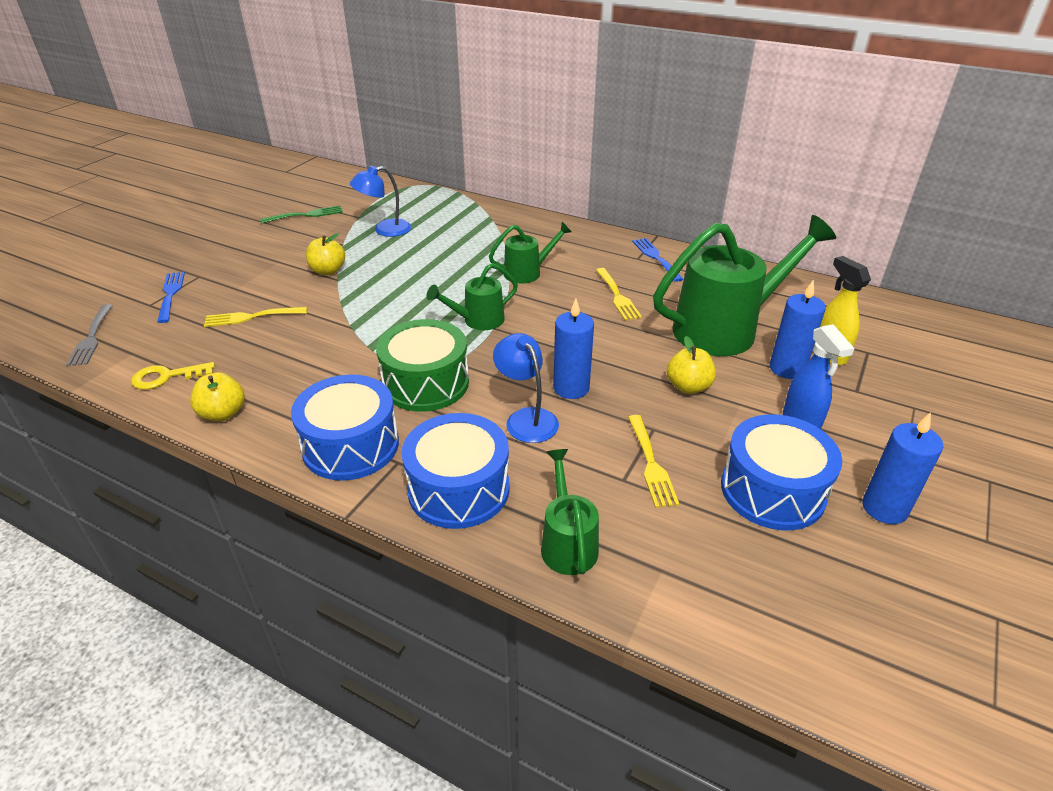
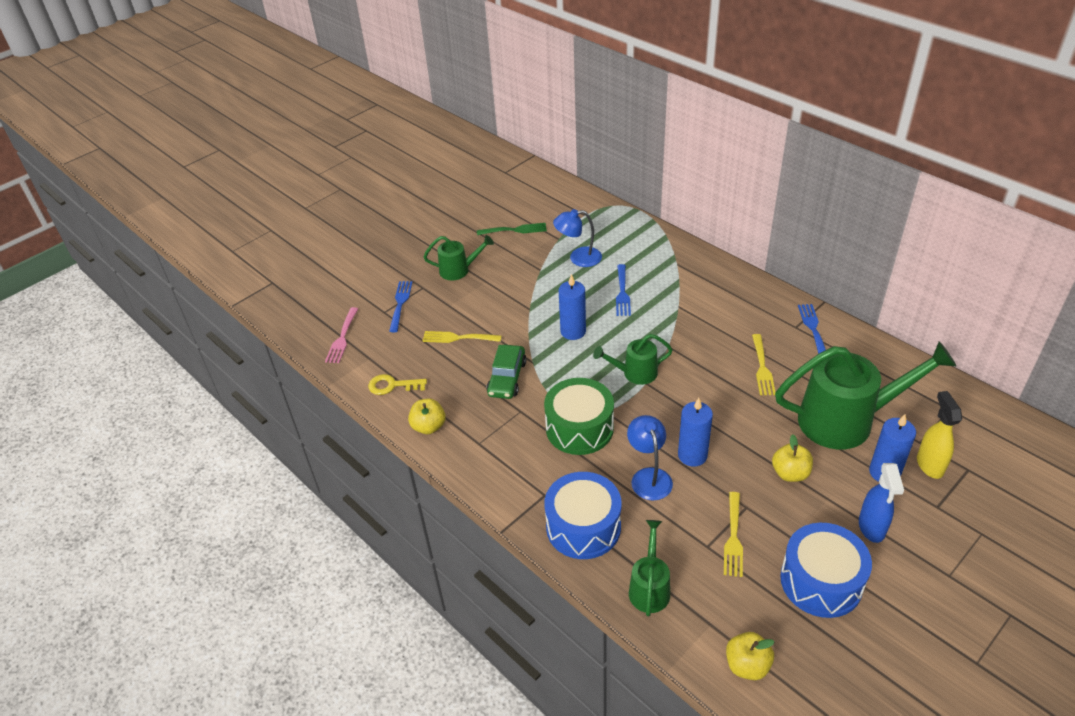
camera: 20 degrees right, 5 degrees up
(91, 337) = (342, 338): grey fork -> pink fork
(321, 347) = (507, 378): none -> green car
(328, 271) = (523, 298): yellow apple -> yellow apple (747, 665)
(351, 445) = (514, 473): blue drum -> none
(442, 253) = (622, 292): none -> blue fork
(528, 272) = (691, 327): green watering can -> green watering can (459, 270)
(884, 508) = (905, 617): blue candle -> blue candle (573, 331)

